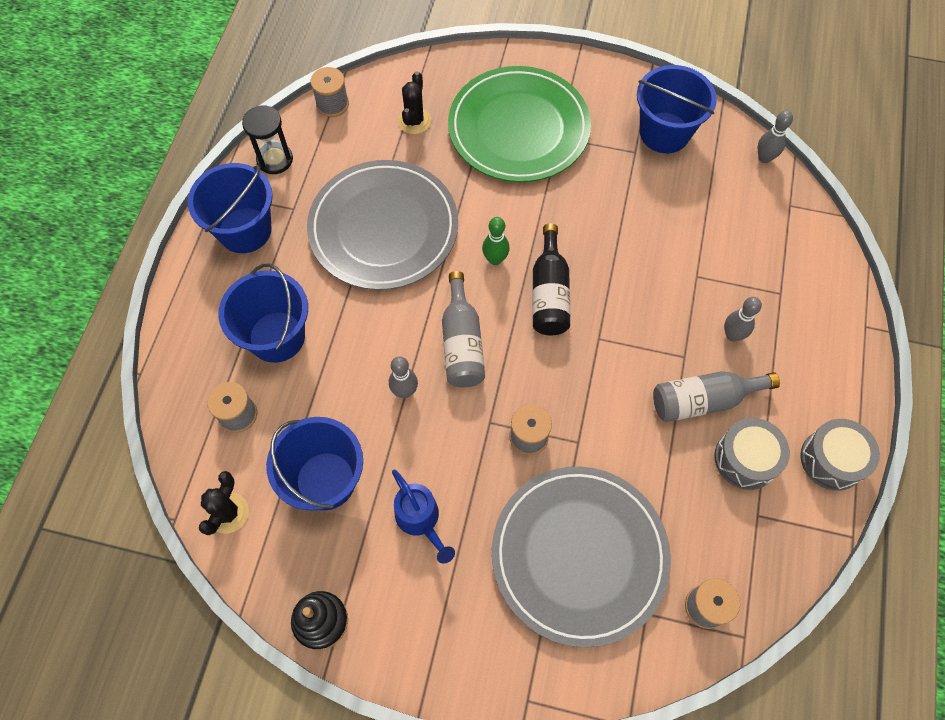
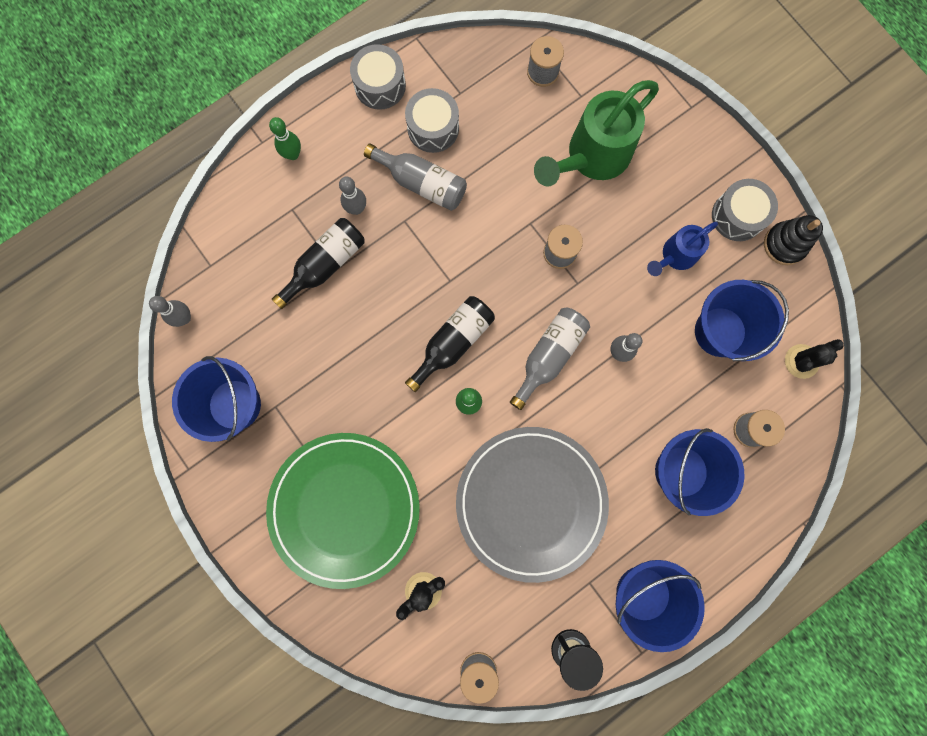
camera: 140 degrees left, 15 degrees up
(389, 613) = (738, 216): none -> grey drum
(420, 520) = (675, 256): blue watering can -> blue watering can turned 135 degrees counterclockwise
(579, 555) = (592, 157): grey plate -> green watering can
(708, 273) = (325, 264): none -> black bottle
(831, 337) = (293, 154): none -> green bowling pin

